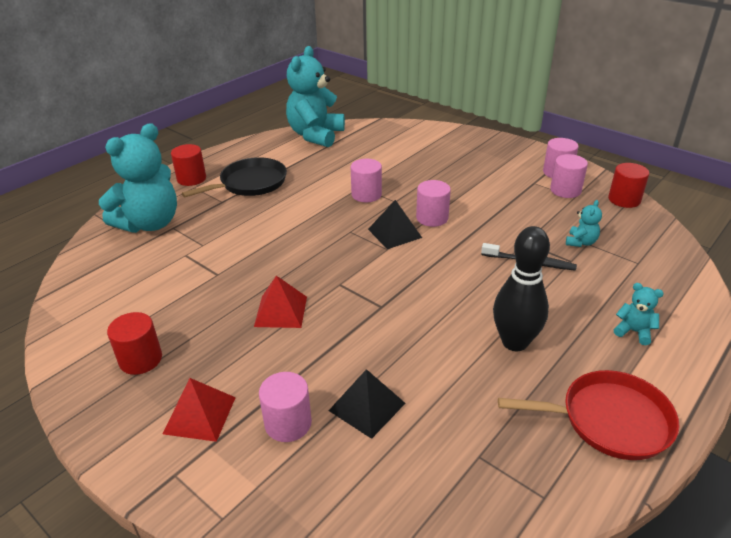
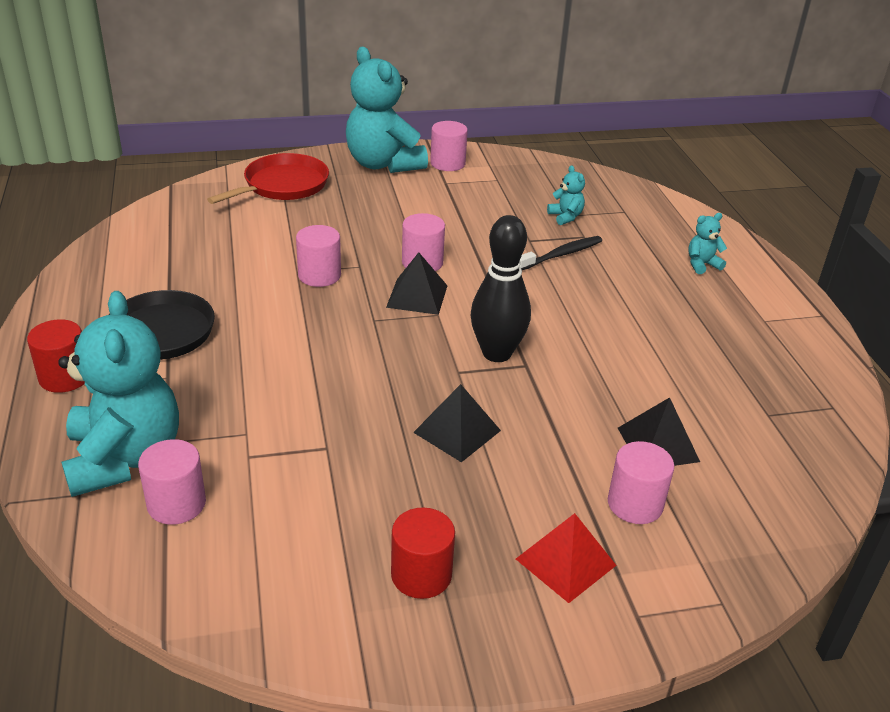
camera: 55 degrees left, 0 degrees up
(281, 311) = (457, 431): red pyramid -> black pyramid
(315, 135) = (129, 241): turquoise teddy bear -> turquoise teddy bear (383, 164)
(514, 342) = (656, 323): black bowling pin -> black bowling pin (497, 353)
(565, 190) = (481, 177): pink cylinder -> pink cylinder (176, 504)
(610, 420) = (783, 333): red pan -> red pan (283, 185)
(624, 199) = (534, 163): red cylinder -> none

